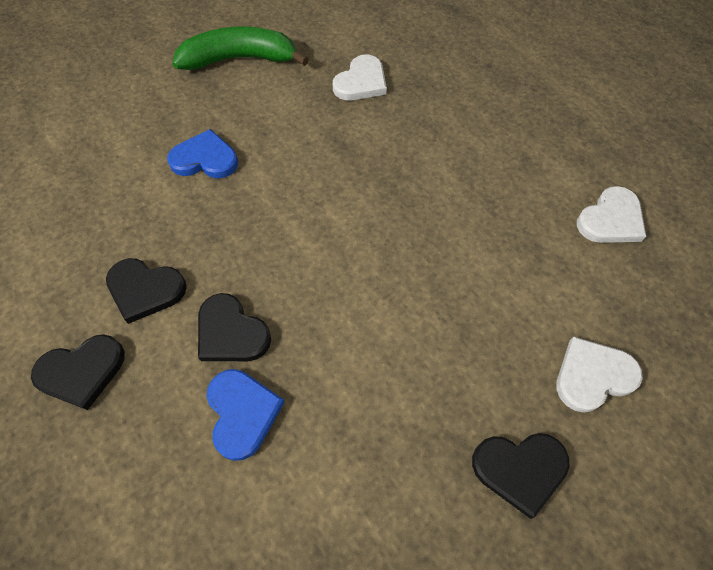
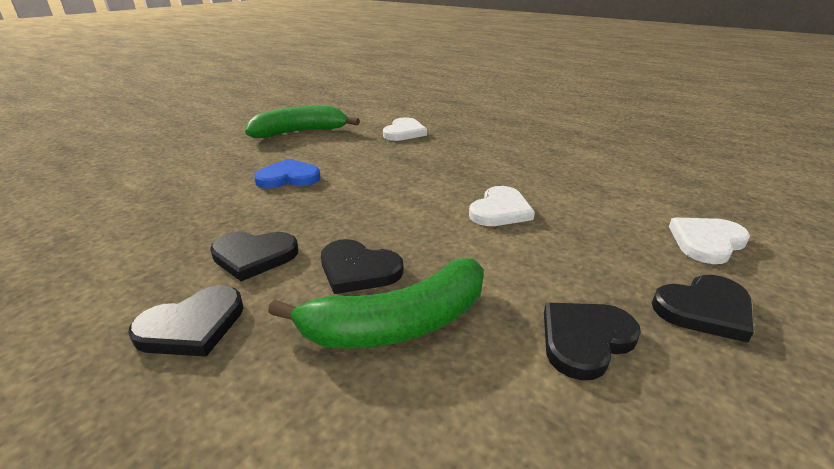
camera: 15 degrees left, 30 degrees down
(242, 413) = (398, 323): blue heart -> green banana
(389, 475) = (585, 340): none -> black heart
(611, 219) = (639, 167): white heart -> white heart (500, 210)

